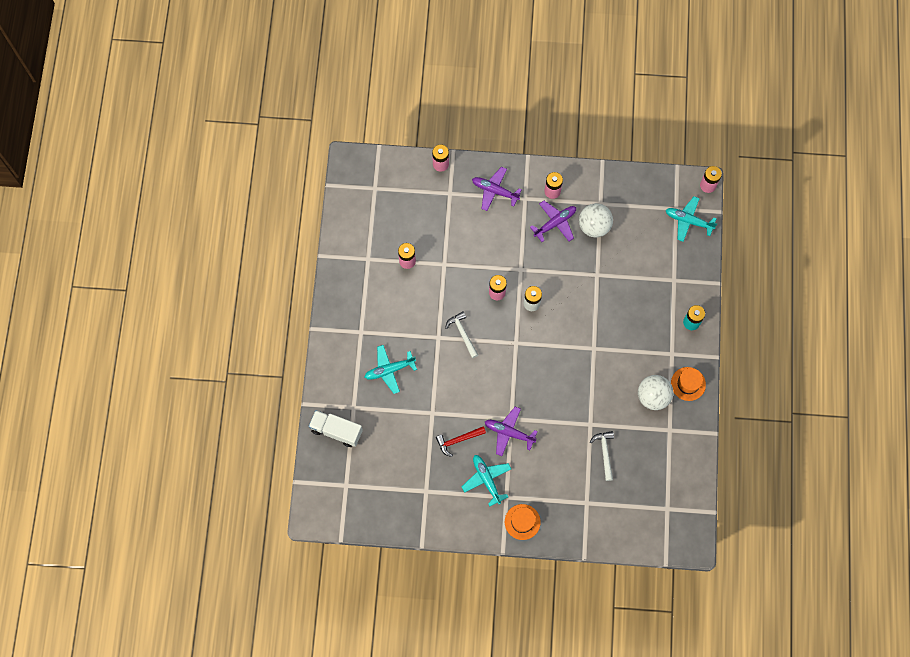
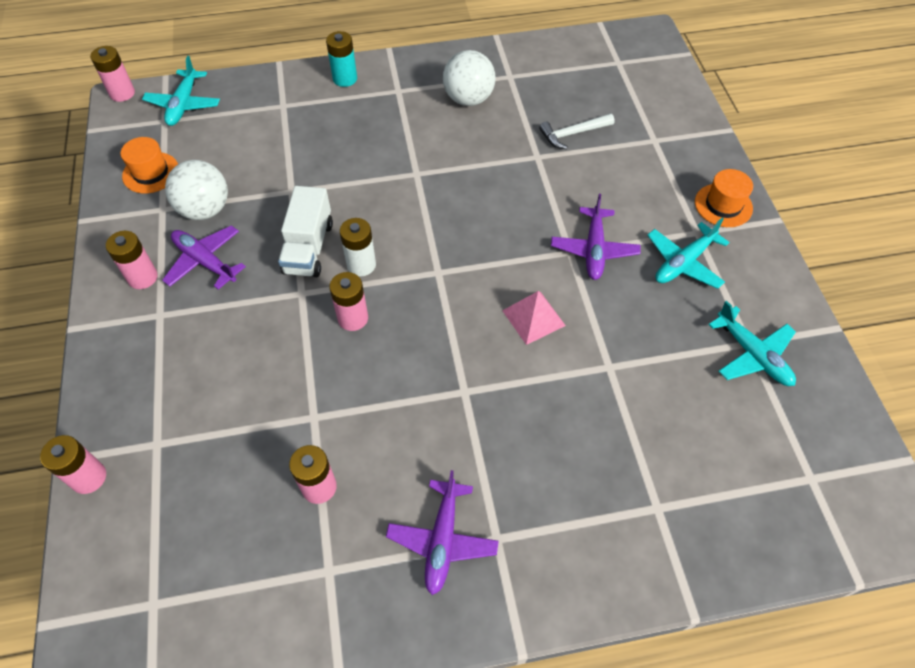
camera: 105 degrees left, 15 degrees down
(336, 431) = (718, 527): white truck -> white truck (309, 247)
(389, 370) = (557, 460): turquoise plane -> turquoise plane (752, 355)
(458, 440) = (639, 316): red hammer -> none
(462, 333) = (445, 353): white hammer -> none
(472, 384) = (533, 318): none -> pink pyramid
(495, 191) = (147, 366): purple plane -> purple plane (442, 540)
(688, 384) = (437, 69): orange hat -> orange hat (150, 173)

